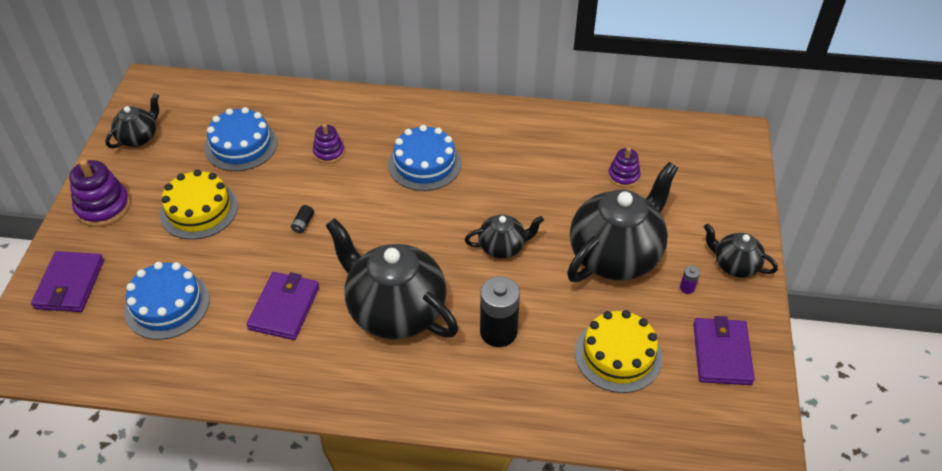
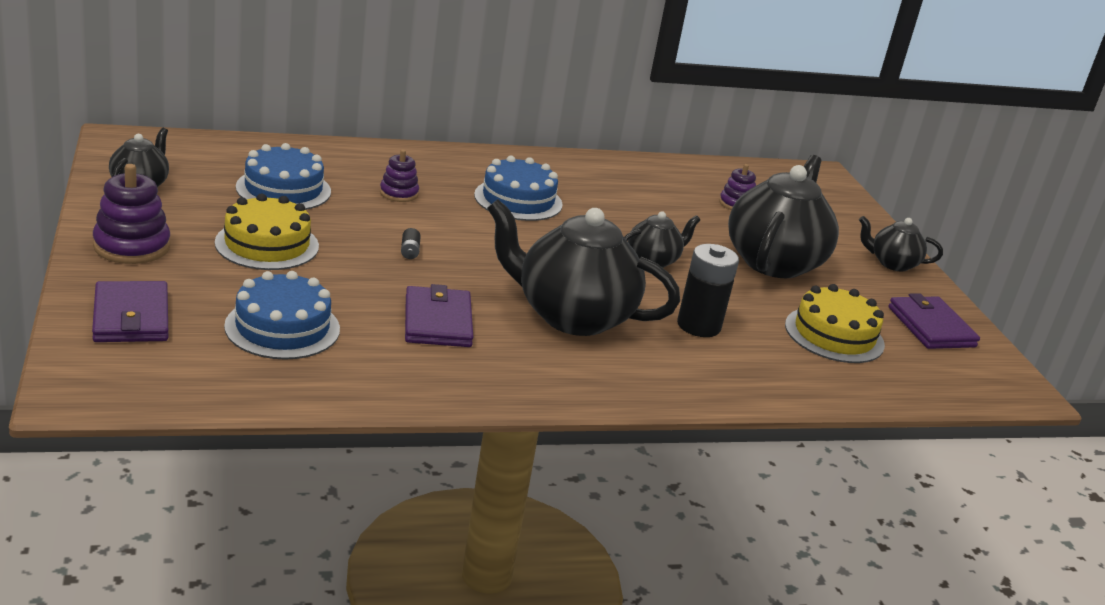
camera: 25 degrees left, 20 degrees down
(687, 288) = (861, 282): purple battery -> none

